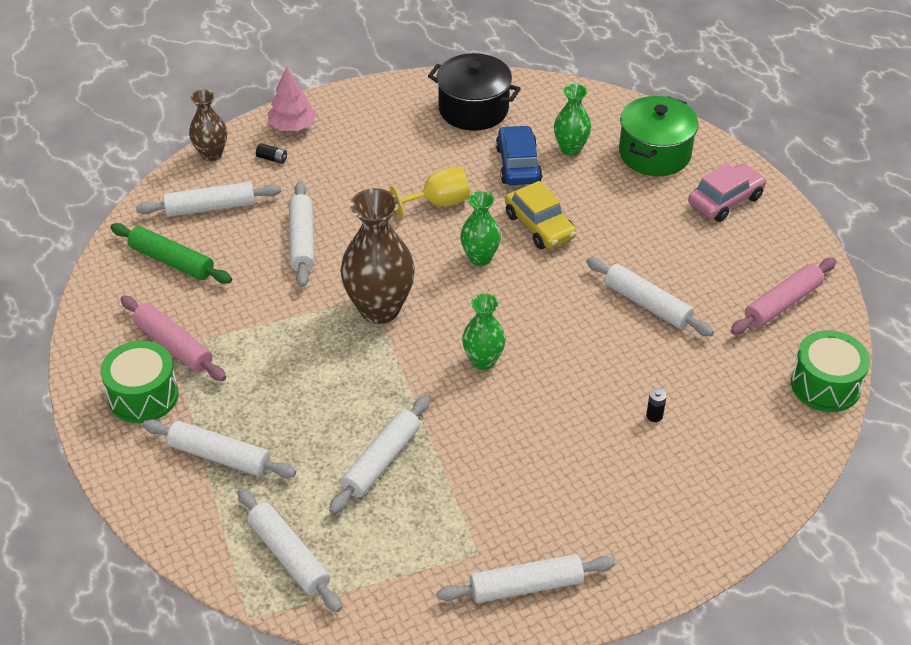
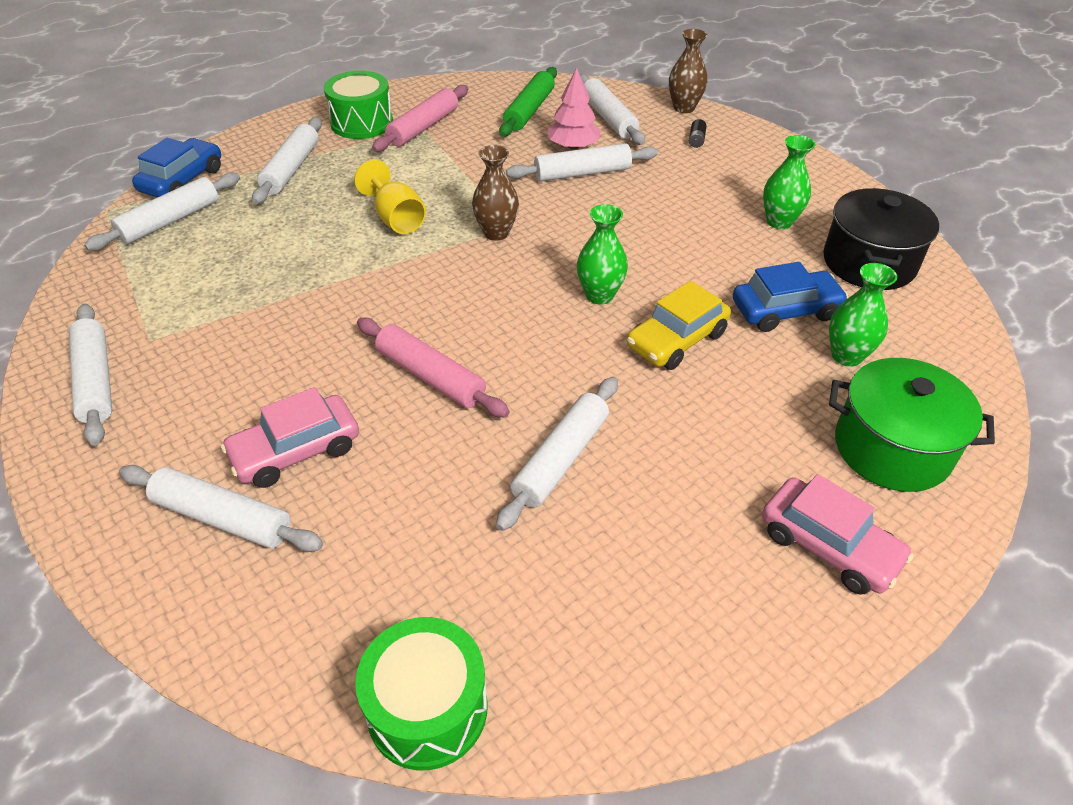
camera: 80 degrees right, 0 degrees up
(210, 552) = (182, 180): none -> blue car
(292, 126) = (754, 144): pink tree -> pink tree (573, 146)
(379, 309) = (496, 233): brown vase -> brown vase, size x0.57
(382, 461) = (282, 260): white rolling pin -> white rolling pin (222, 518)
(438, 203) = (681, 254): yellow goblet -> yellow goblet (396, 218)
(483, 361) = (430, 315): green vase -> green vase (779, 222)
(624, 447) = (296, 451): none -> pink car
(654, 415) = (350, 479): black battery -> none
(782, 303) = (608, 637): pink rolling pin -> pink rolling pin (431, 376)

